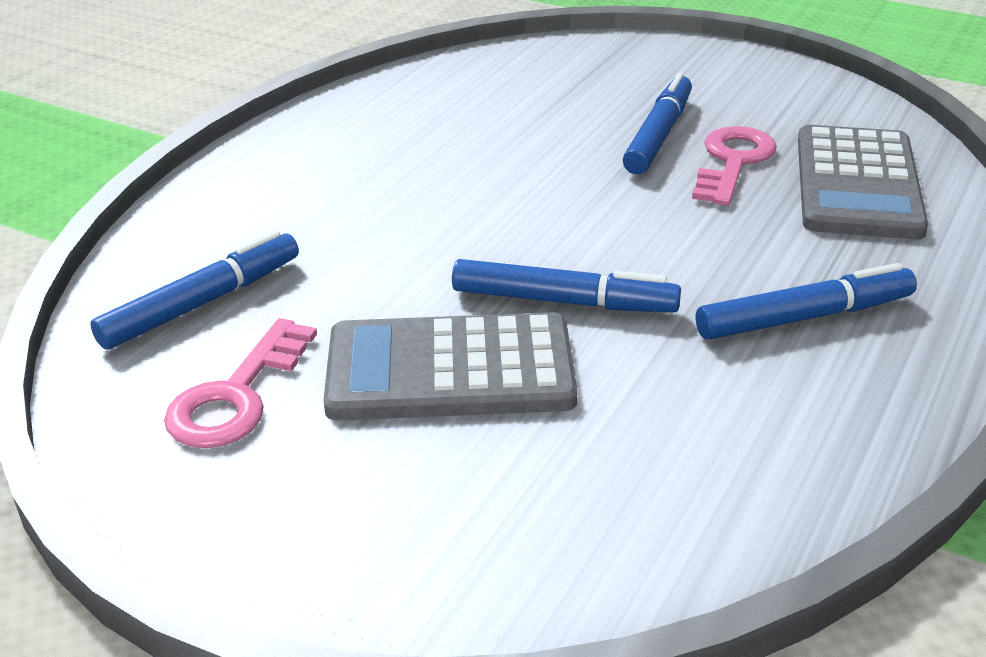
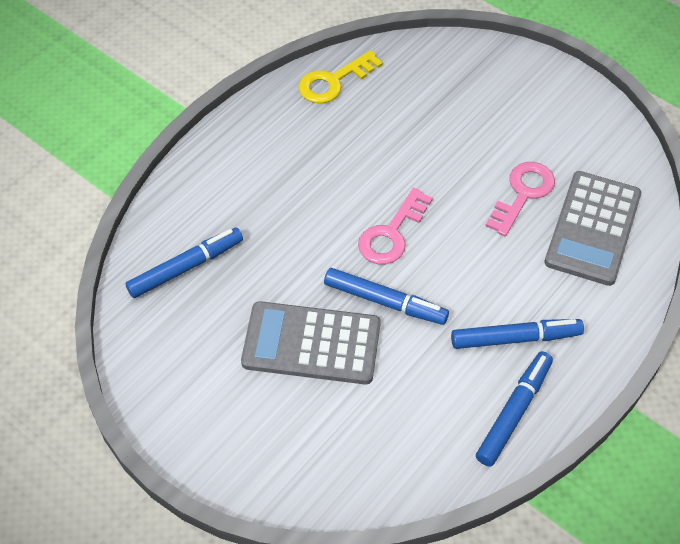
camera: 10 degrees right, 20 degrees up
(236, 396) = (198, 343): pink key -> pink key (391, 234)
(406, 89) = (333, 81): none -> yellow key
(658, 135) = (484, 158): blue marker -> blue marker (514, 412)

